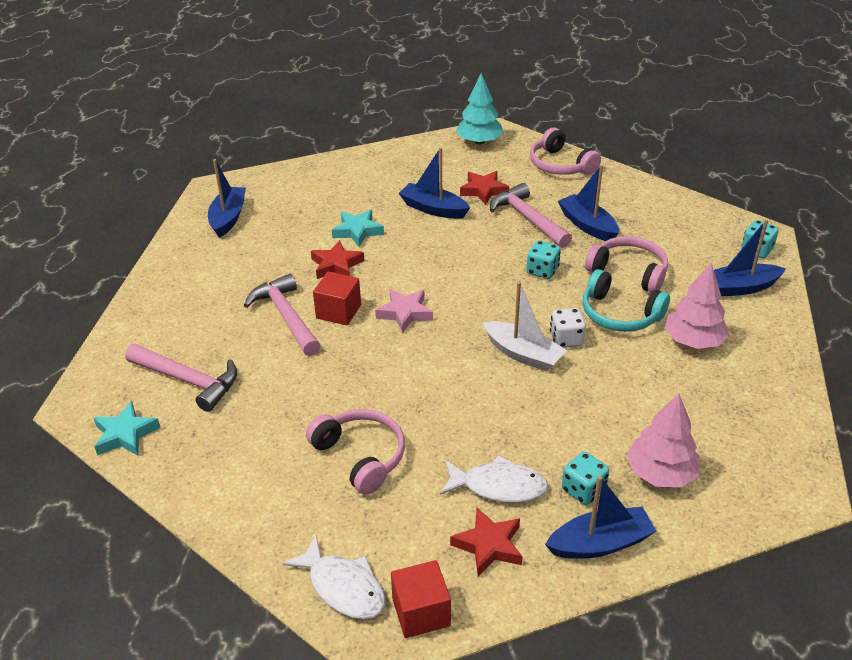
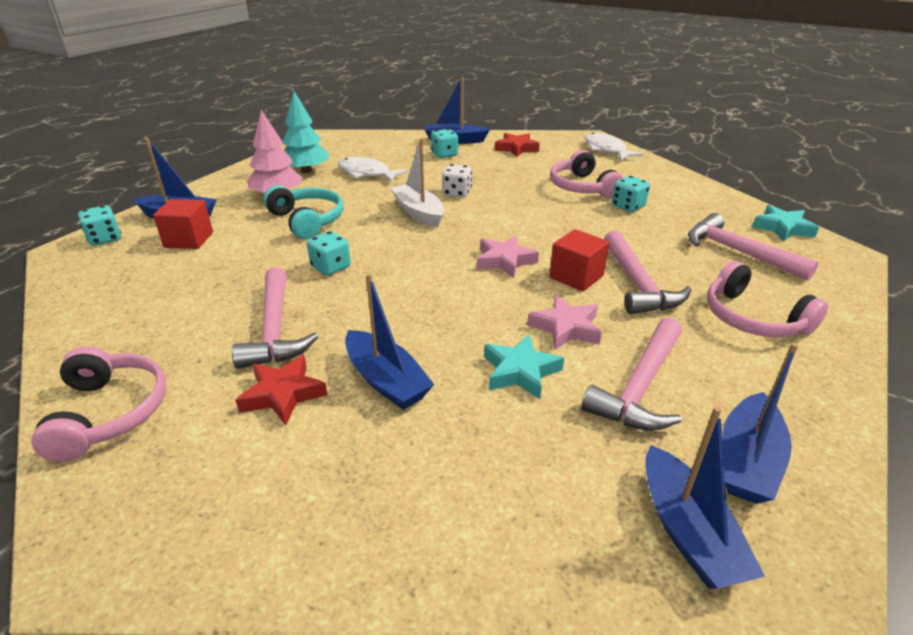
camera: 160 degrees left, 5 degrees down
(283, 239) = (640, 387): none -> pink hammer
(299, 428) = (628, 206): none -> turquoise dice
(336, 265) = (566, 328): red star -> pink star
(421, 612) = (565, 139): red cube -> red cube (189, 240)
(479, 142) = (161, 532): turquoise tree -> turquoise tree (306, 171)
(498, 486) = (495, 163): white fish -> white fish (367, 173)
(566, 339) = (373, 214): white dice -> white dice (456, 193)
(587, 225) = (218, 302): blue boat -> blue boat (688, 532)
(629, 272) = (250, 248): pink headphones -> pink headphones (752, 318)
(660, 473) = (392, 152): pink tree -> none

